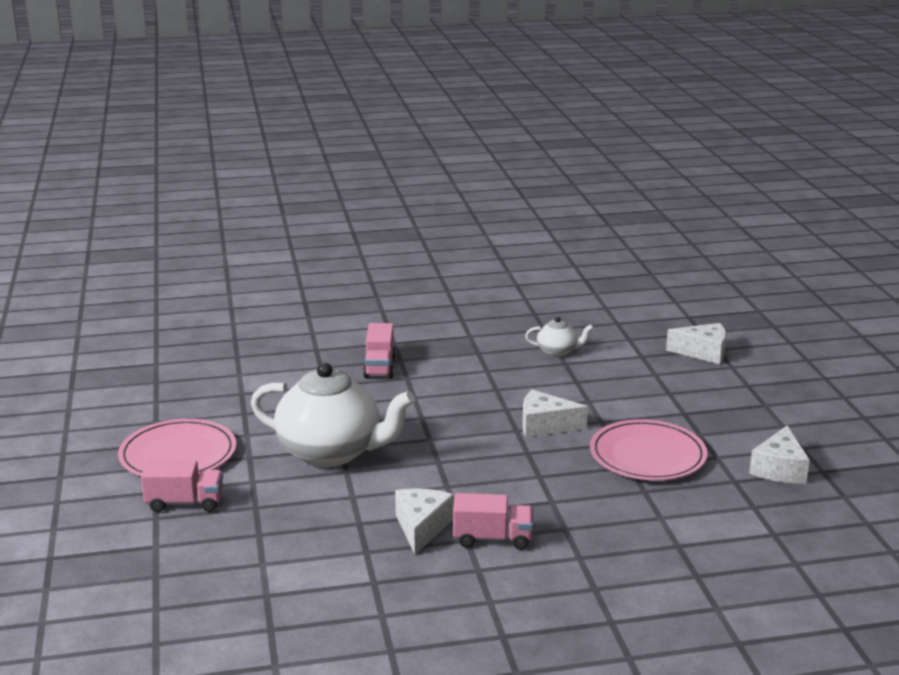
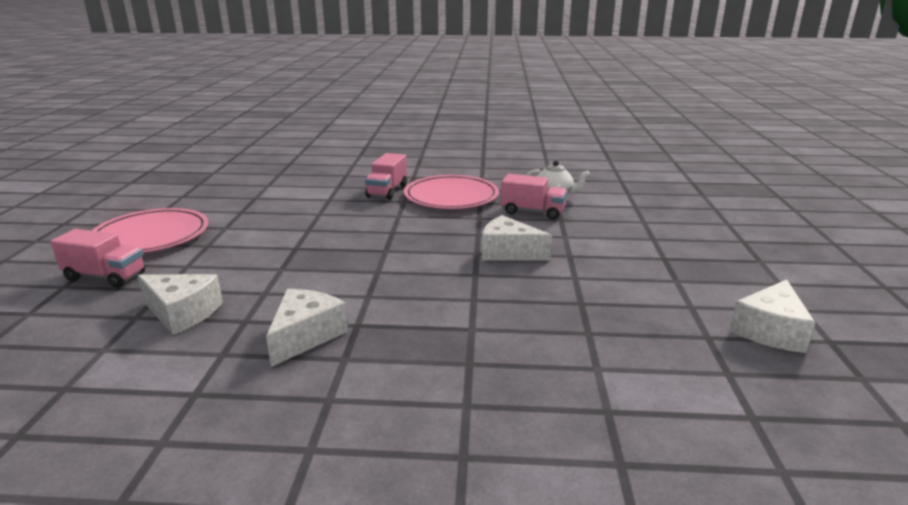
camera: 15 degrees right, 0 degrees up
(331, 452) = (283, 251): white teapot -> none
(492, 539) = (374, 362): pink truck -> pink truck (532, 212)
(647, 455) = (607, 294): pink plate -> pink plate (451, 196)
(703, 352) = (699, 209): white cheese -> white cheese (182, 313)

